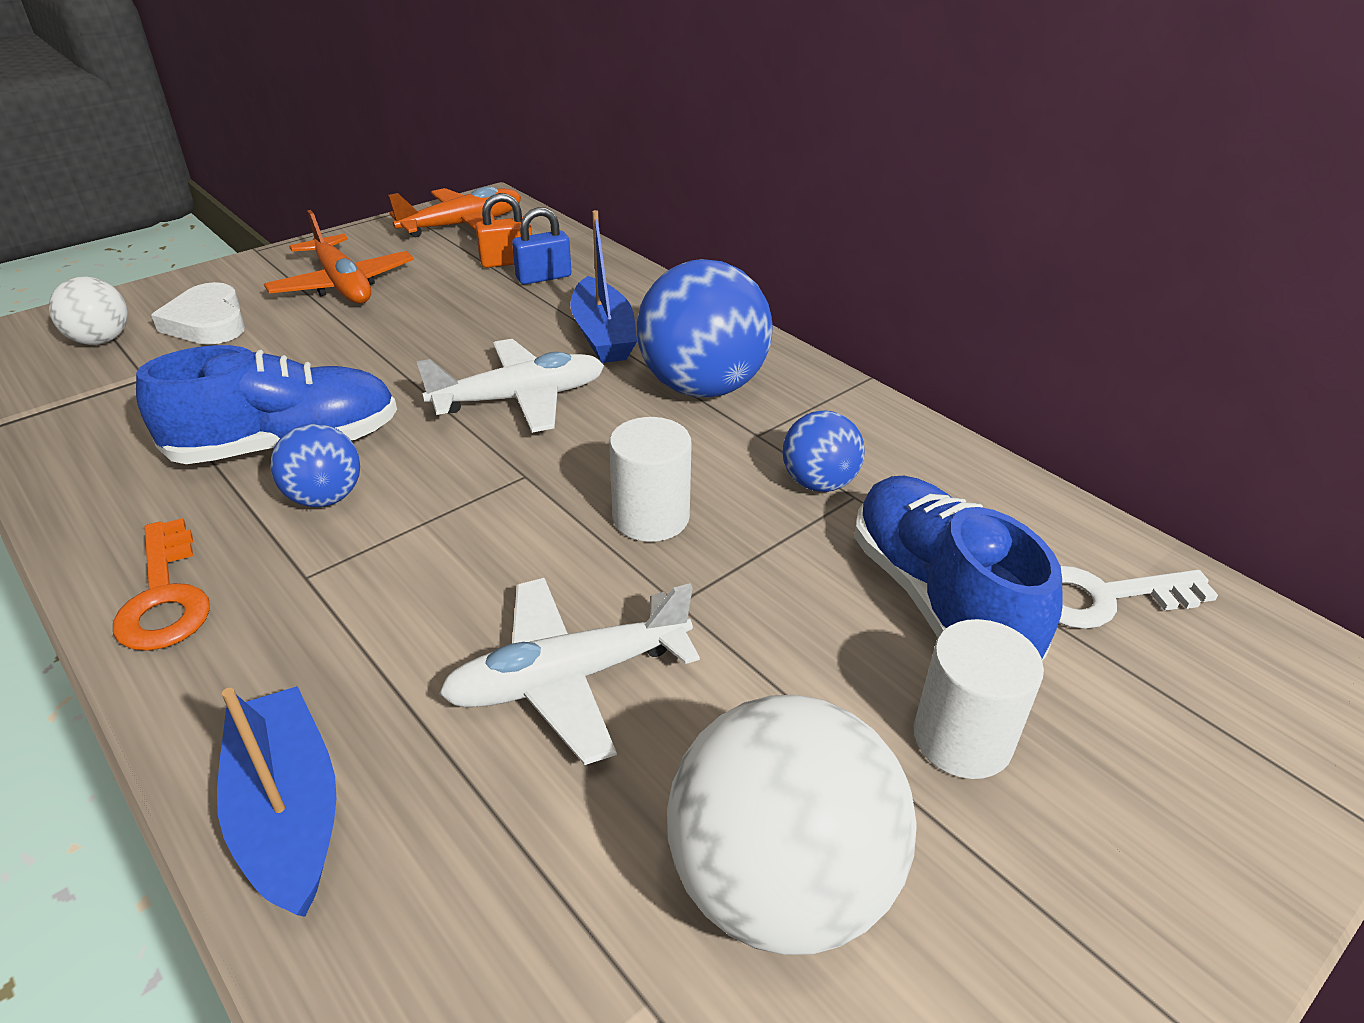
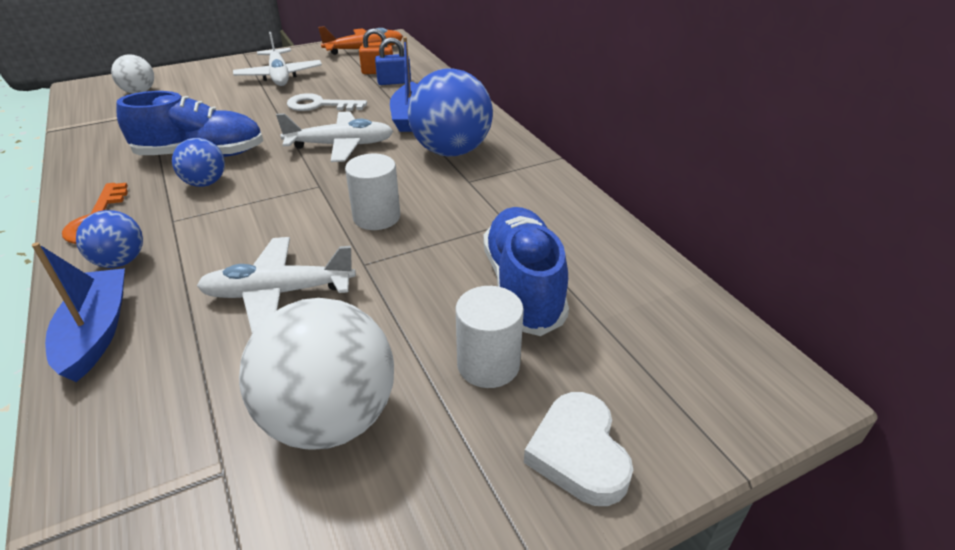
camera: 15 degrees right, 0 degrees up
(208, 322) = (197, 88): white heart -> white heart (578, 453)
(343, 285) = (279, 76): orange plane -> white plane
(818, 483) = (489, 212): blue ball -> blue ball (120, 261)
(1103, 597) = (633, 302): white key -> white key (320, 105)

